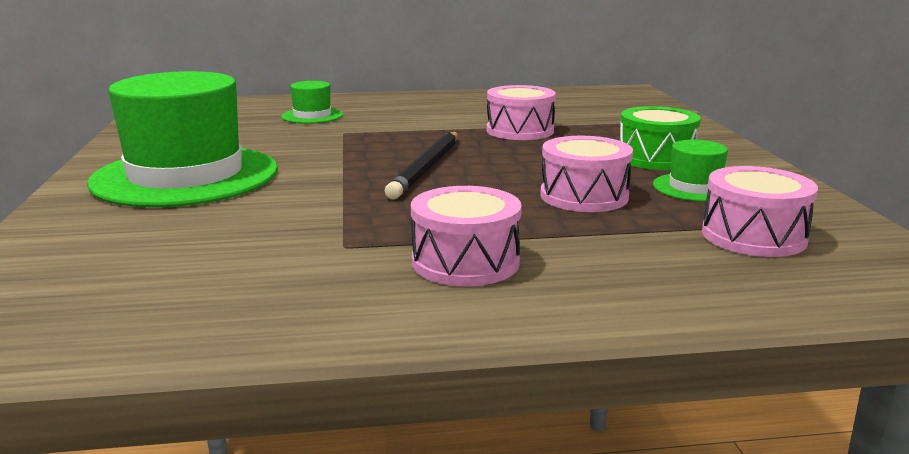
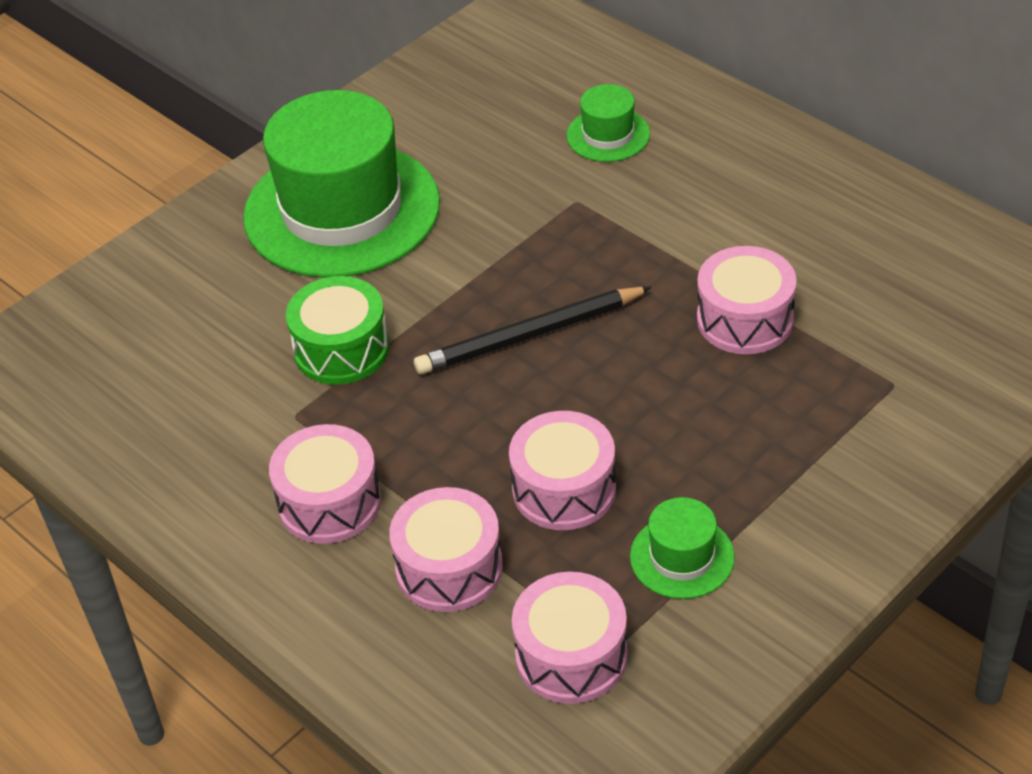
camera: 55 degrees right, 25 degrees up
(608, 245) = (449, 568): none -> pink drum
(656, 158) = (761, 481): green drum -> green drum (341, 349)

